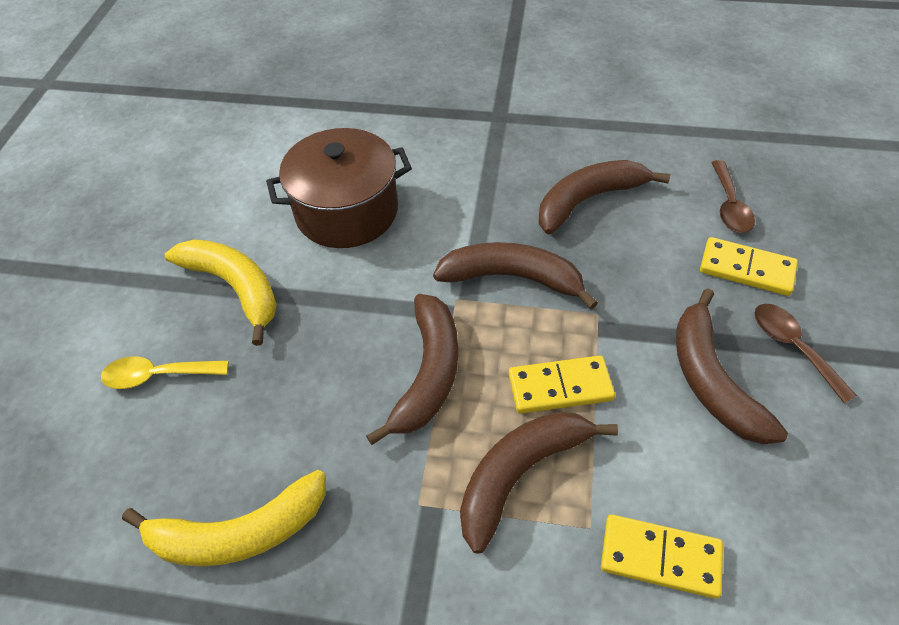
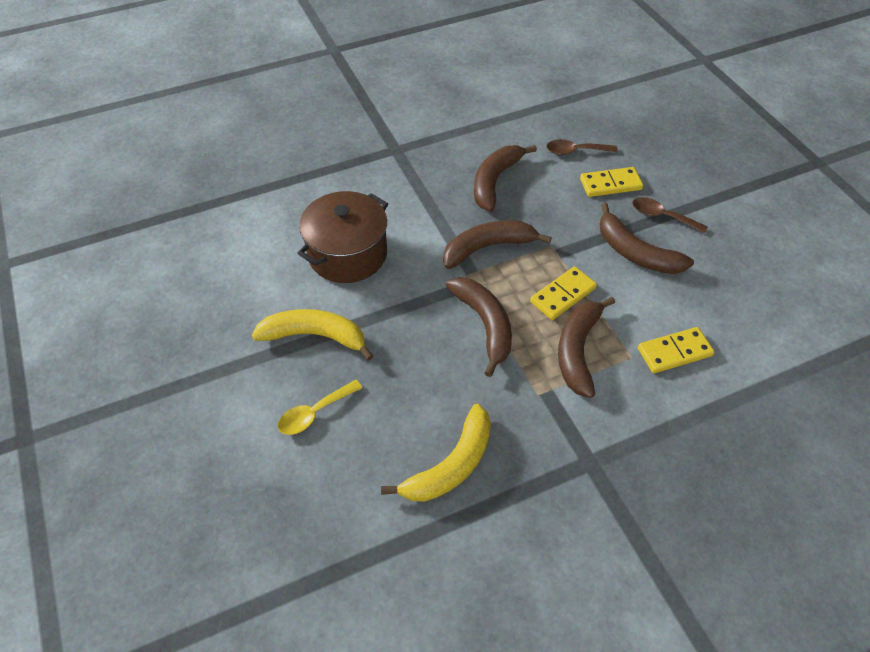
camera: 35 degrees left, 0 degrees up
(729, 205) = (575, 151): brown spoon -> brown spoon turned 120 degrees clockwise

